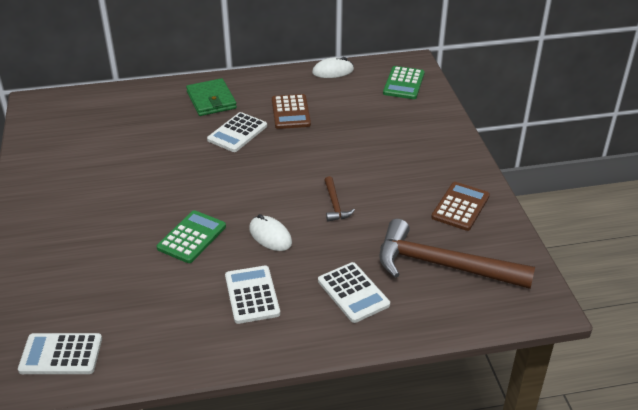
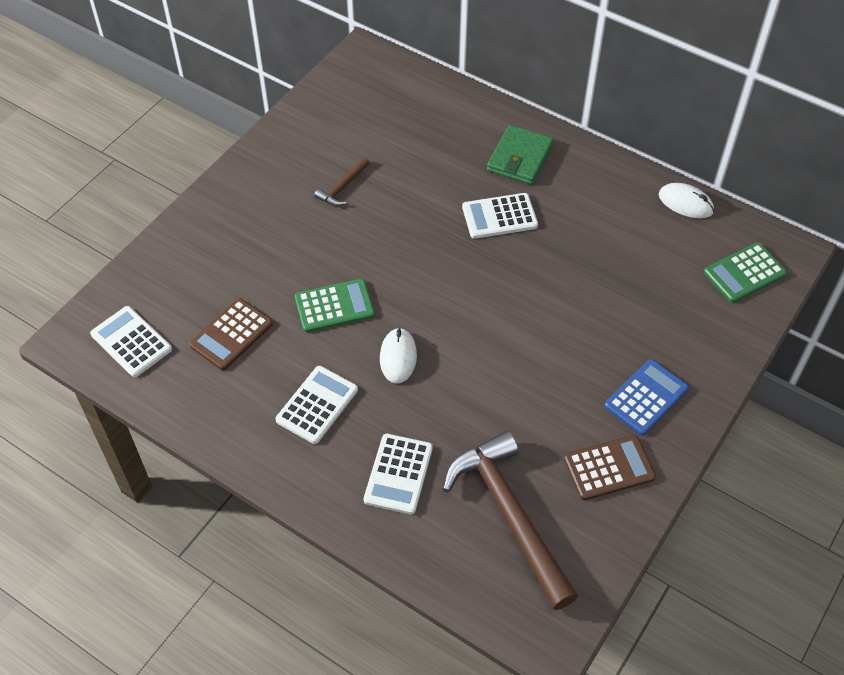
camera: 45 degrees right, 15 degrees up
(291, 112) = (579, 227): brown calculator -> brown calculator (231, 335)
(335, 205) = (492, 369): brown hammer -> brown hammer (342, 187)
(433, 164) = (646, 397): none -> blue calculator

